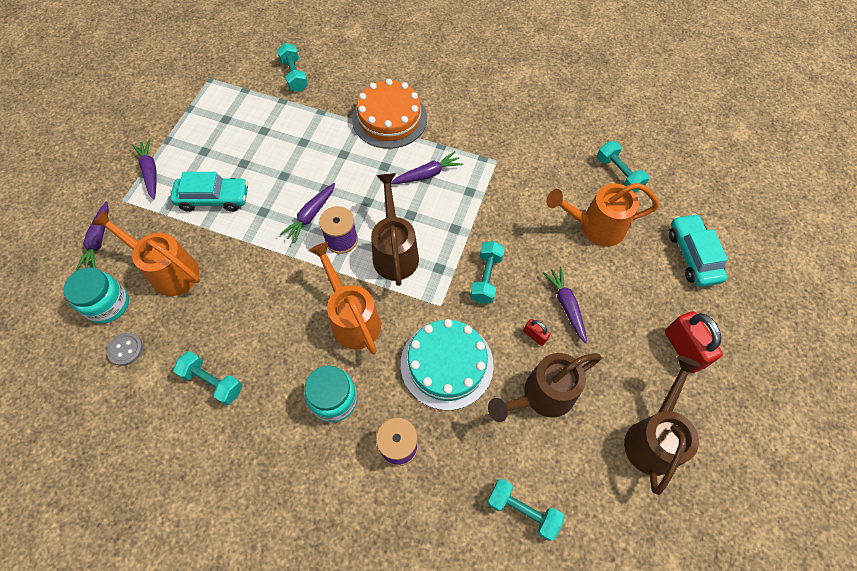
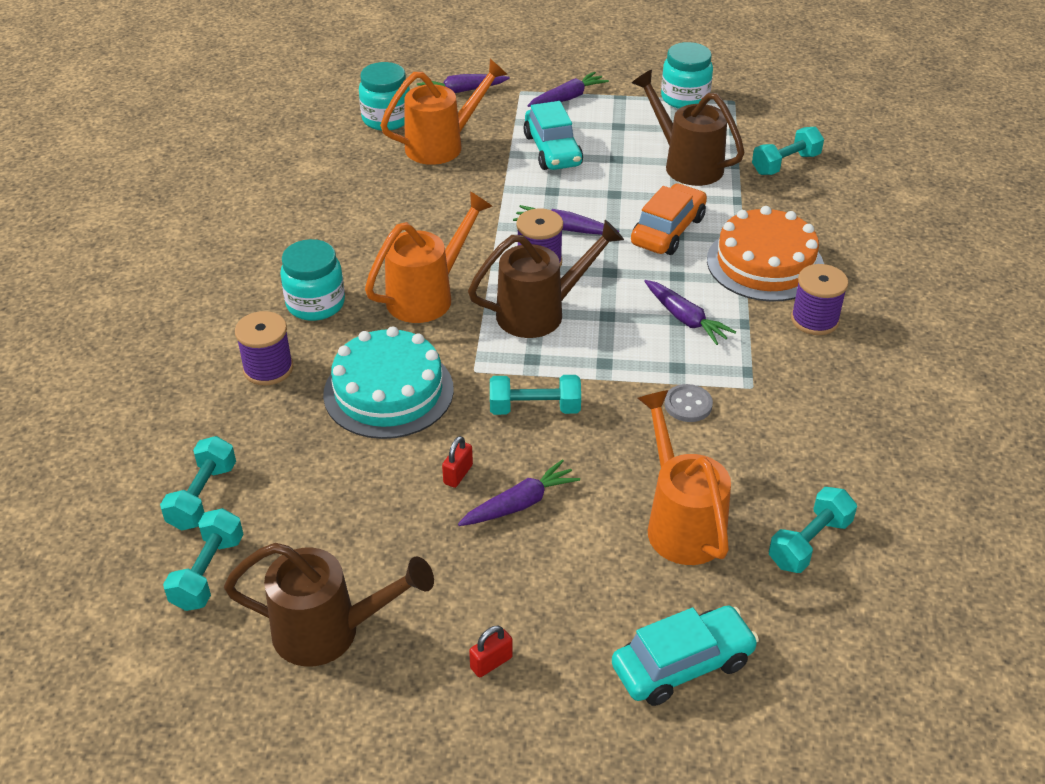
camera: 75 degrees right, 20 degrees down
(126, 349) = (338, 144): grey button -> grey button (688, 405)
(169, 271) = (442, 145): orange watering can -> orange watering can turned 45 degrees clockwise
(191, 103) = (685, 98): none -> turquoise jar
(212, 382) = (316, 210): turquoise dumbbell -> turquoise dumbbell (208, 572)
(337, 157) = (668, 231): none -> orange car
(448, 112) = (814, 320): none -> purple spool
(542, 396) = (366, 495): brown watering can -> brown watering can (687, 164)
(684, 349) = (491, 663): red padlock -> red padlock, size x0.50

